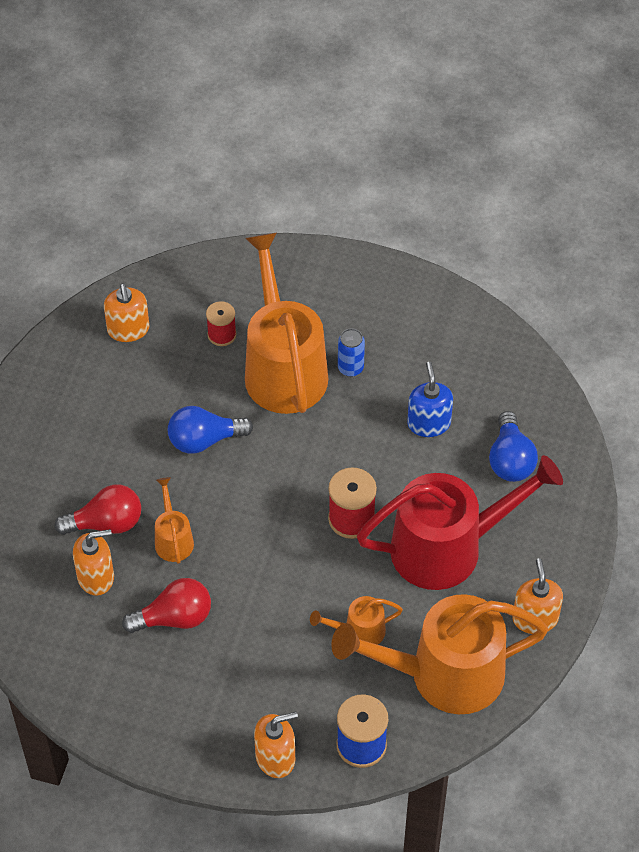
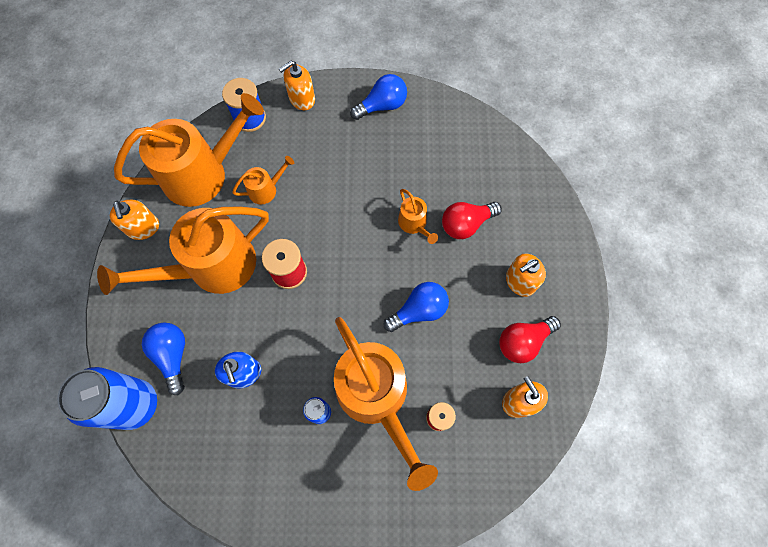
camera: 165 degrees right, 15 degrees up
(96, 577) = (457, 184): orange soap dispenser -> orange soap dispenser (520, 281)
(158, 716) = (382, 106): none -> blue light bulb
(174, 618) = (393, 169): red light bulb -> red light bulb (523, 341)
(448, 547) = (212, 267): red watering can -> orange watering can
(558, 421) = (135, 404): none -> blue can

